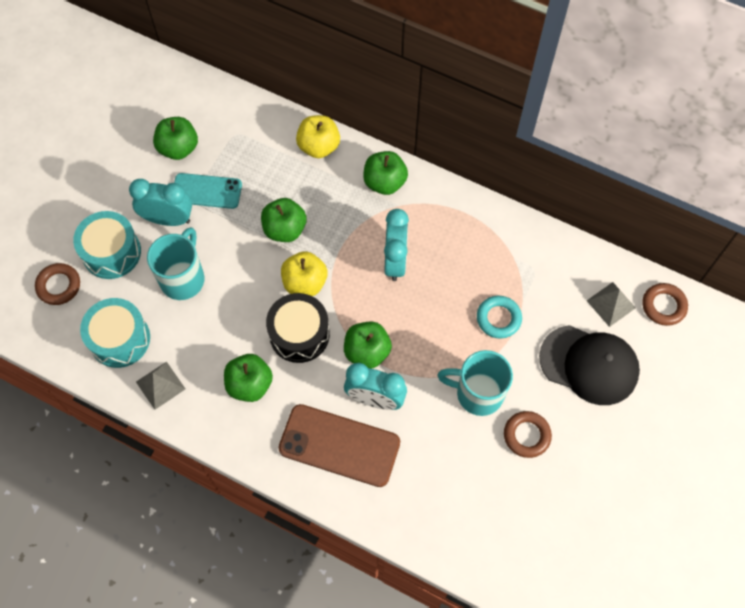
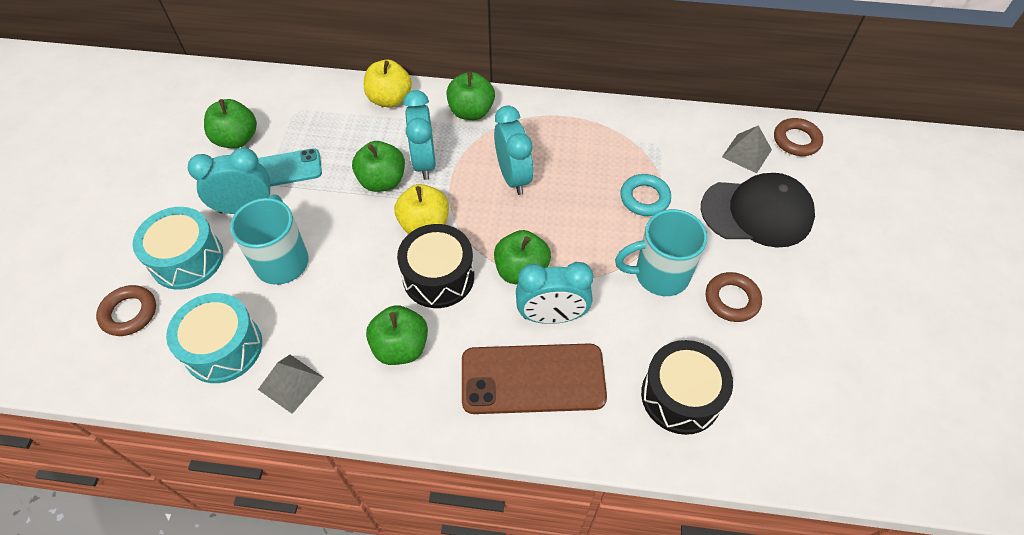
camera: 20 degrees left, 10 degrees down
(326, 221) = (424, 162): none -> turquoise clock
(446, 499) = (680, 396): none -> black drum

